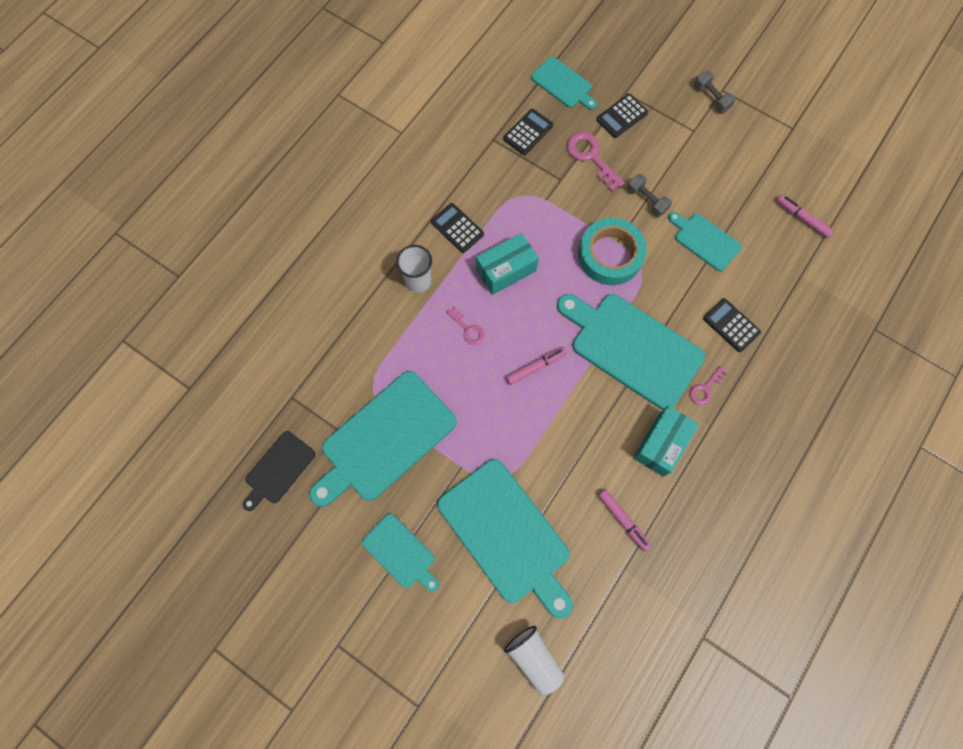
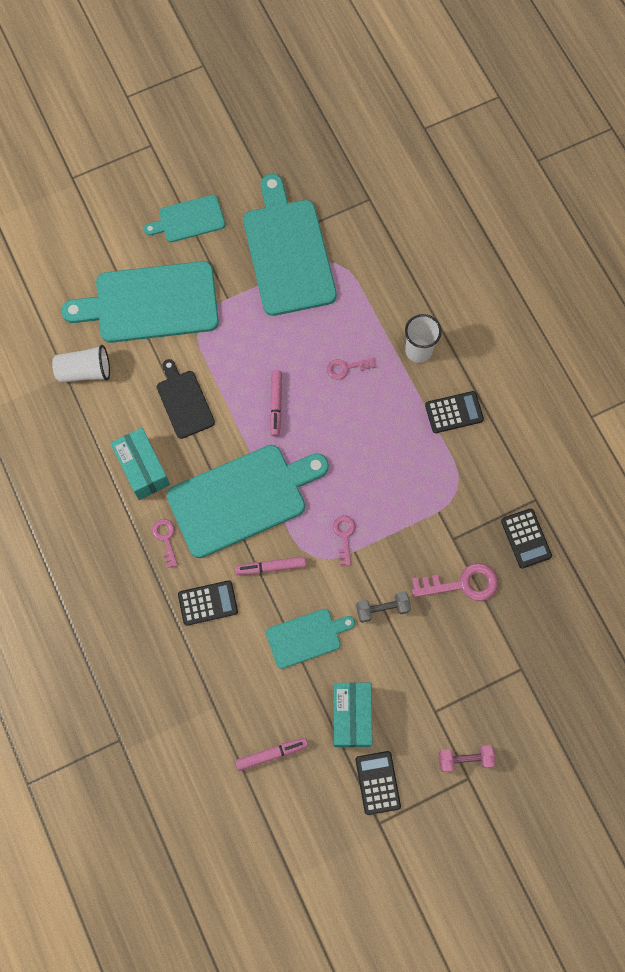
camera: 120 degrees right, 0 degrees up
(278, 469) = (312, 163): black cutting board -> black cutting board (184, 401)
(506, 270) = (385, 432): turquoise box -> turquoise box (351, 716)
(534, 658) = (48, 272): white cup -> white cup (85, 371)
(563, 84) = (566, 609): turquoise cutting board -> none
(610, 255) = (344, 536): turquoise tape -> pink key
(621, 116) = (494, 646): black calculator -> black calculator (377, 782)
(623, 520) = (102, 398): pink marker -> pink marker (271, 567)
(711, 98) = (465, 759): grey dumbbell -> pink dumbbell

